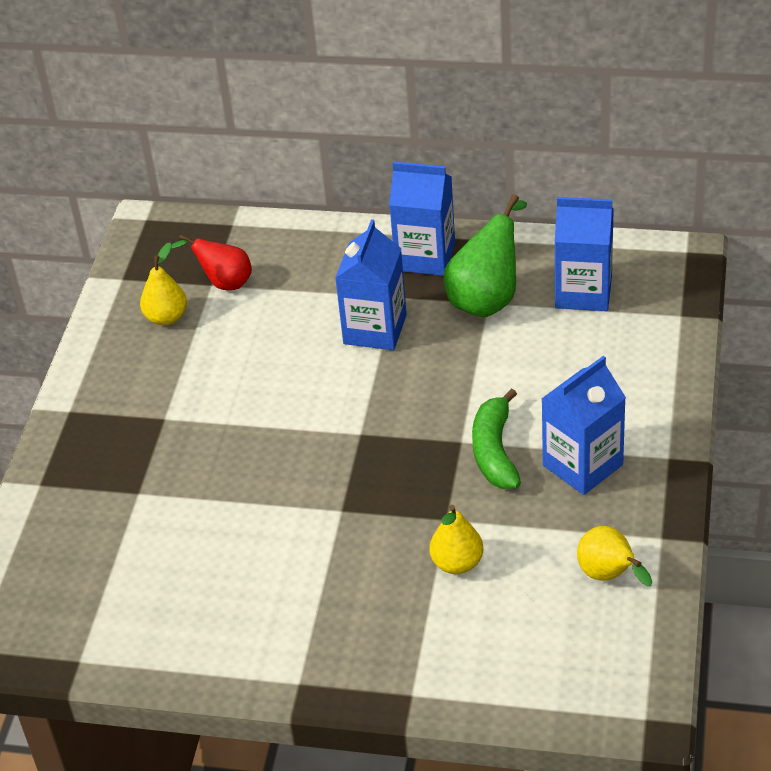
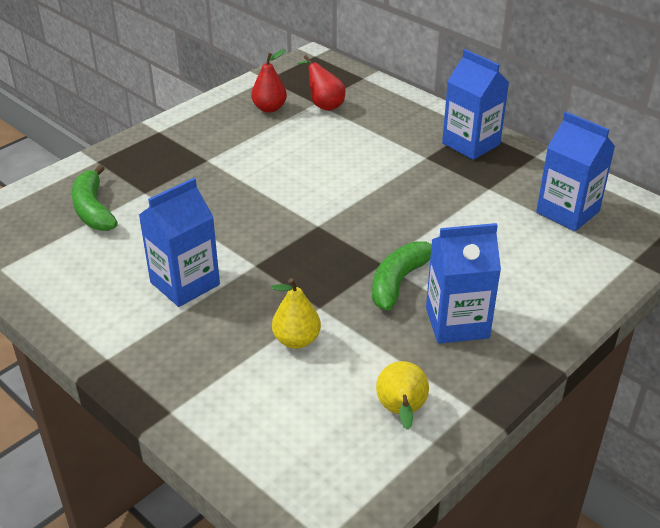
camera: 30 degrees right, 5 degrees down
(104, 542) = (93, 209): none -> green banana
(166, 317) = (269, 108): yellow pear -> red pear
(375, 329) = (393, 170): blue carton -> blue carton (185, 283)
(487, 298) = (490, 185): green pear -> none

